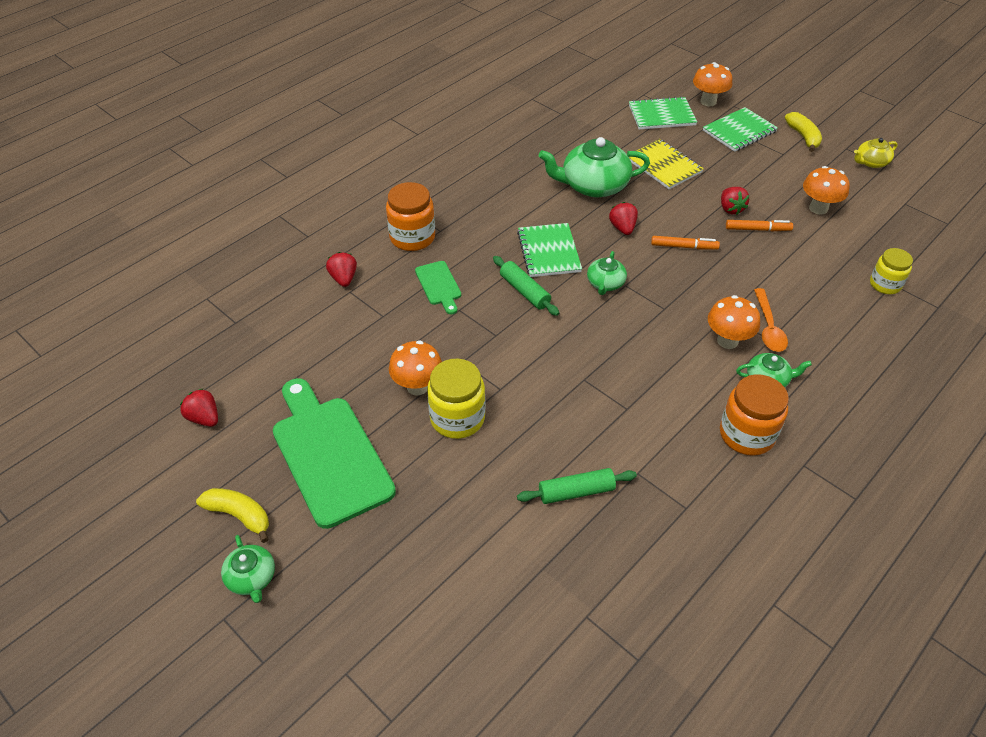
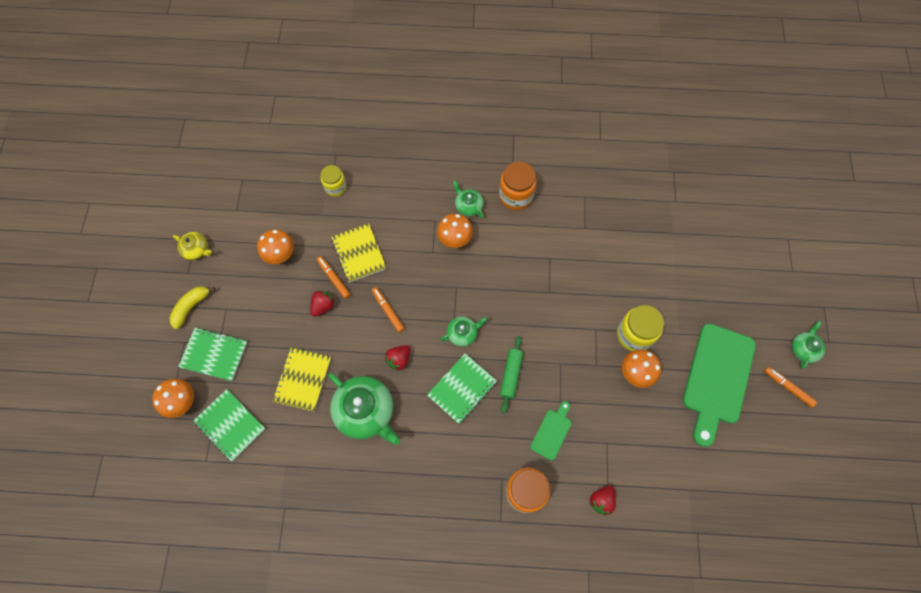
camera: 130 degrees left, 20 degrees up
(204, 418) = (766, 470): red strawberry -> none
(239, 515) = (788, 387): yellow banana -> orange marker
(576, 491) = (621, 247): green rolling pin -> none
(768, 327) = (425, 226): orange spoon -> none
(774, 260) = (359, 253): none -> yellow notebook

